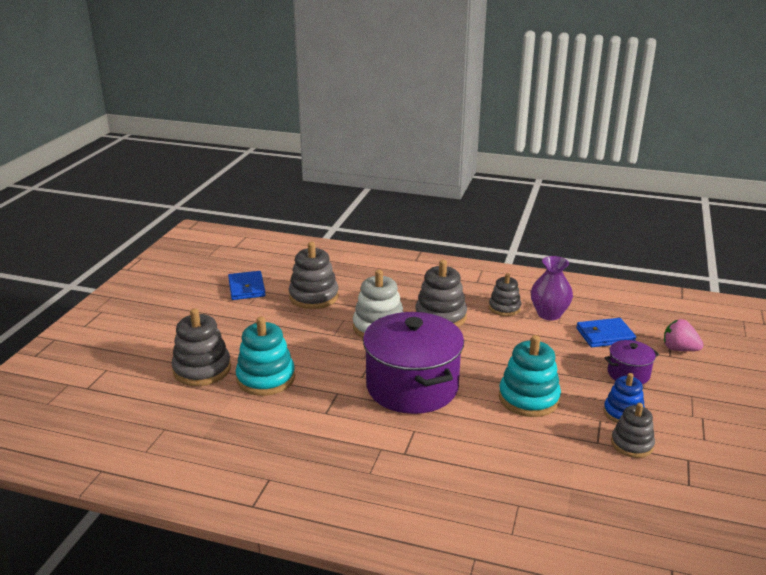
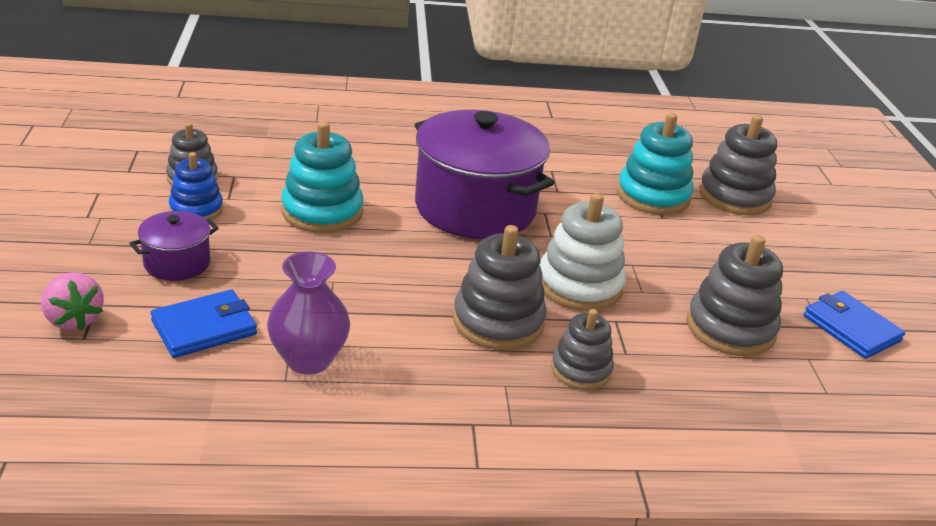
camera: 155 degrees right, 5 degrees up
(504, 308) = (395, 360): grey stacking toy -> grey stacking toy (581, 370)
(679, 349) = (74, 319): pink strawberry -> pink strawberry turned 45 degrees clockwise

